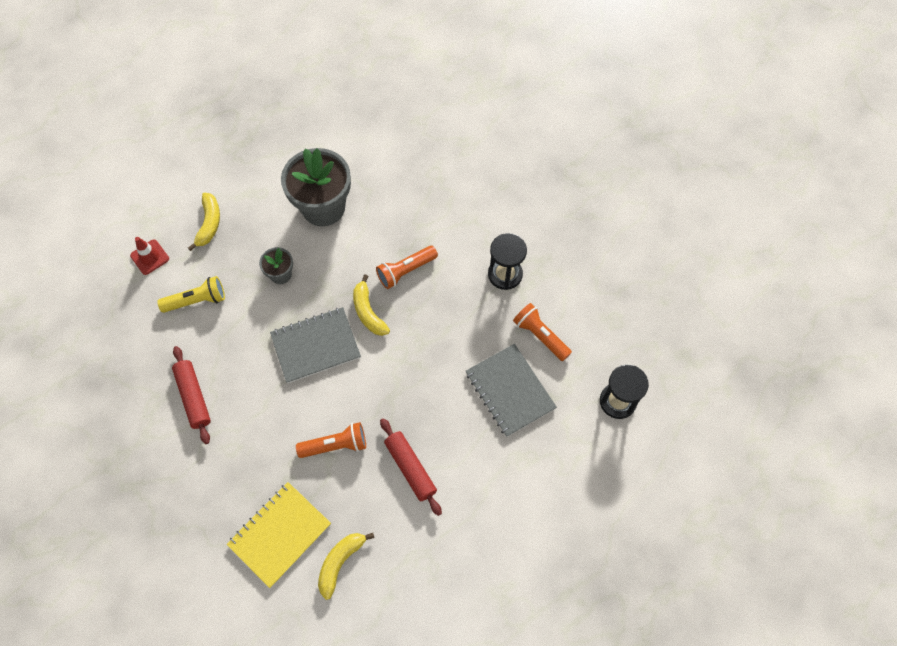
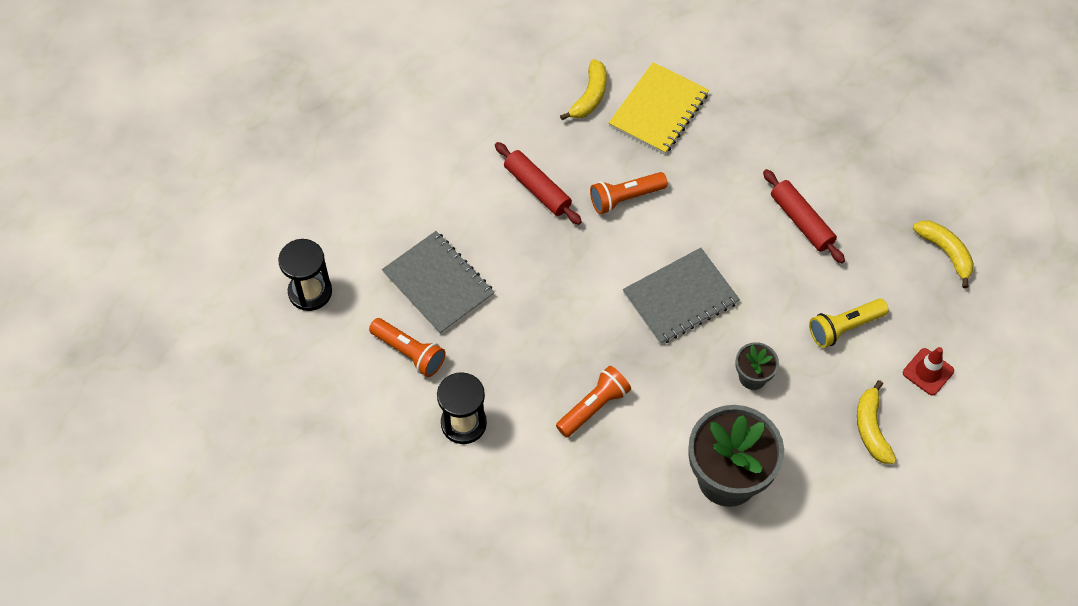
camera: 170 degrees right, 5 degrees down
(368, 312) = (628, 347): yellow banana -> yellow banana (945, 252)

